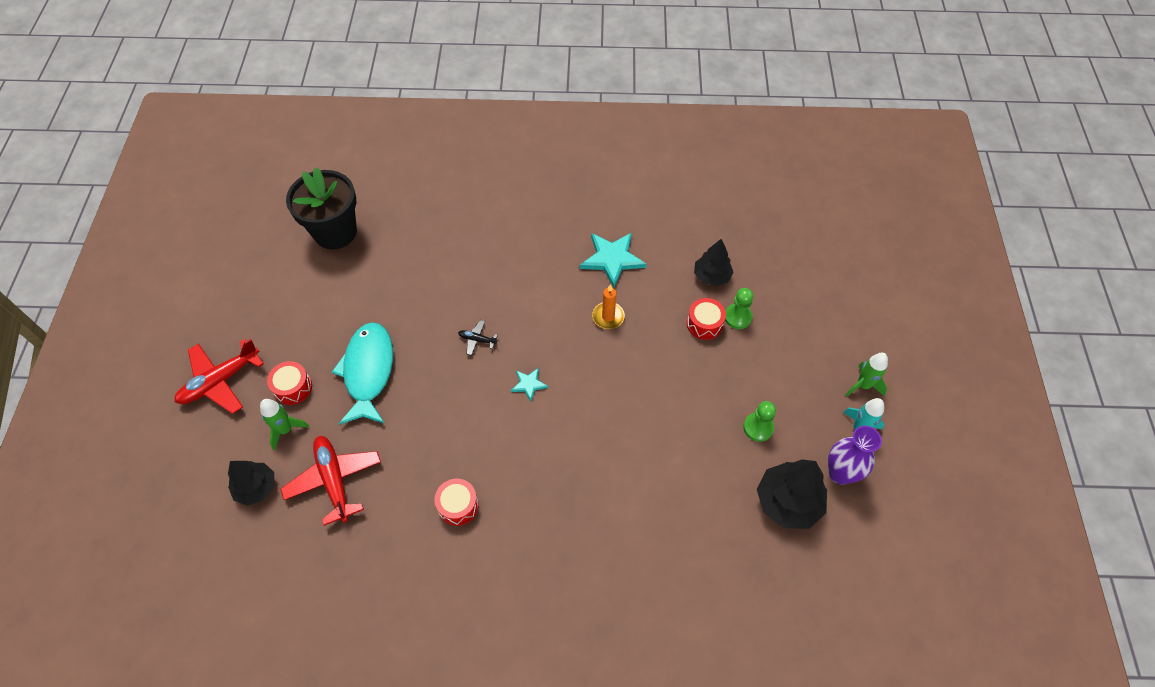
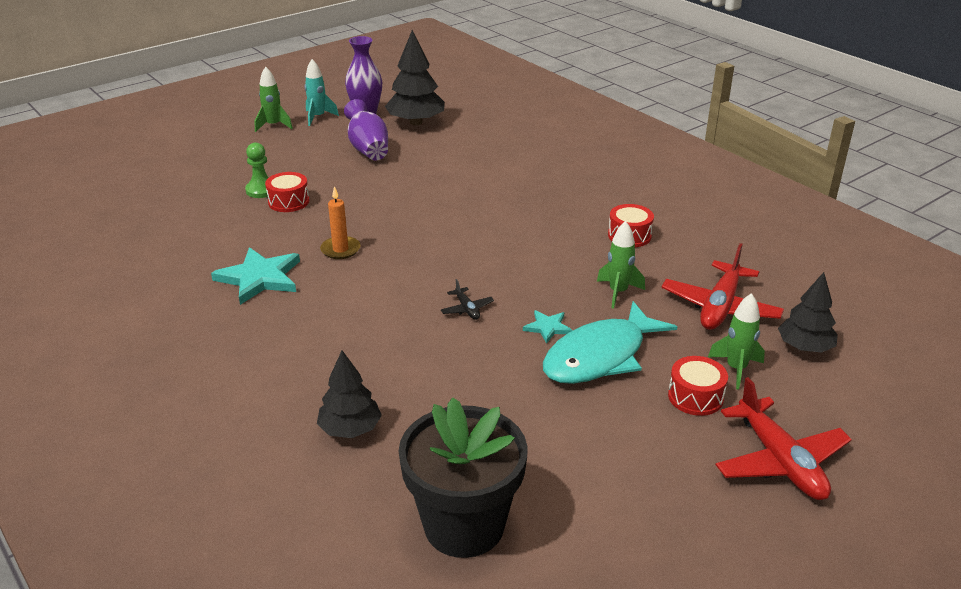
camera: 130 degrees left, 25 degrees down
(220, 381) = (779, 461): red plane -> red plane turned 60 degrees clockwise
(408, 435) = (618, 292): none -> green rocket
(529, 384) = (473, 256): turquoise star -> turquoise star (547, 327)
(711, 276) = (223, 218): black tree -> black tree (350, 429)
(758, 427) = (368, 149): green pawn -> purple vase

